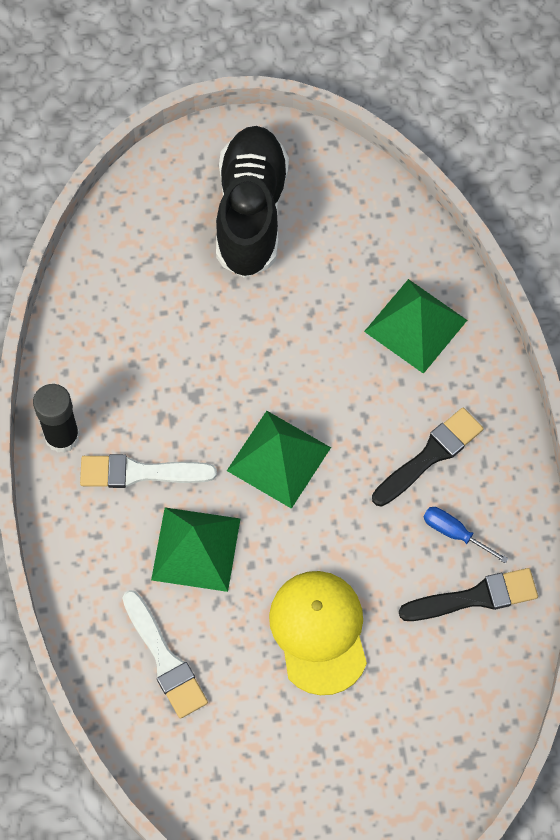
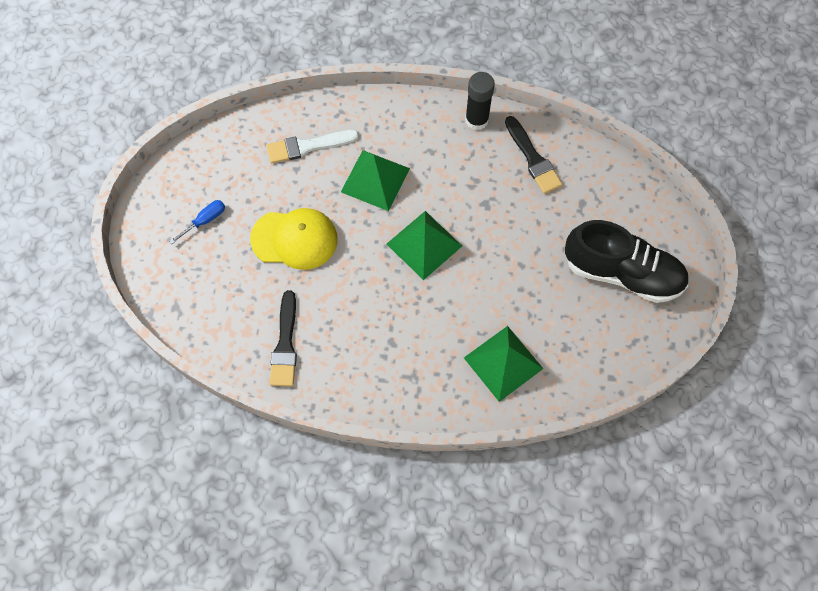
camera: 105 degrees right, 0 degrees up
(140, 473) = (438, 159): white brush -> none
(430, 455) = (398, 344): black brush -> black brush (533, 158)
(455, 533) = (335, 344): blue screwdriver -> blue screwdriver (205, 221)

